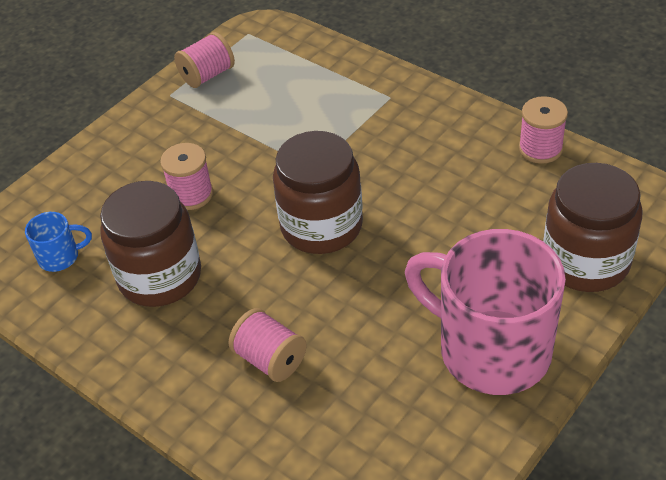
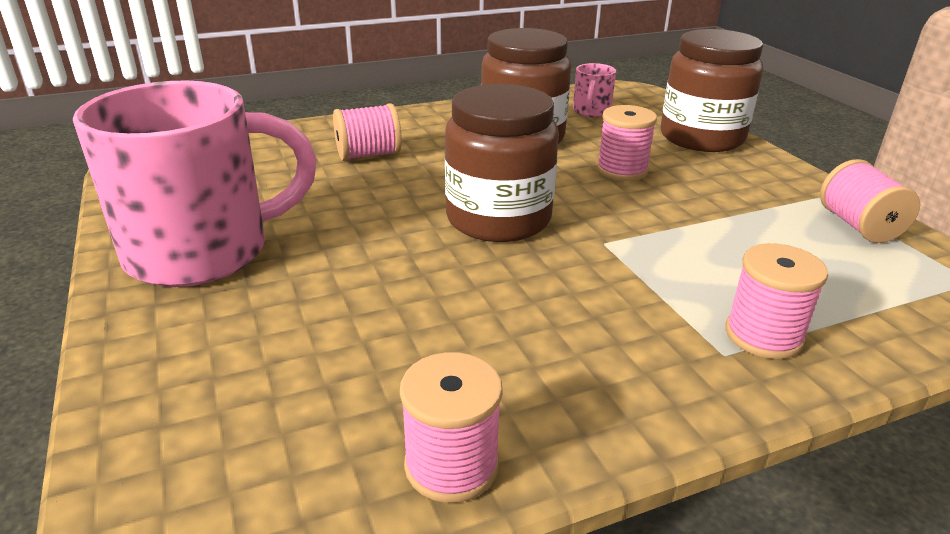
camera: 115 degrees right, 15 degrees down
(60, 257) = (591, 111): blue mug -> pink mug
(363, 88) = (763, 335): none -> pink spool
(585, 261) = (189, 379): brown jar -> brown jar (701, 138)

